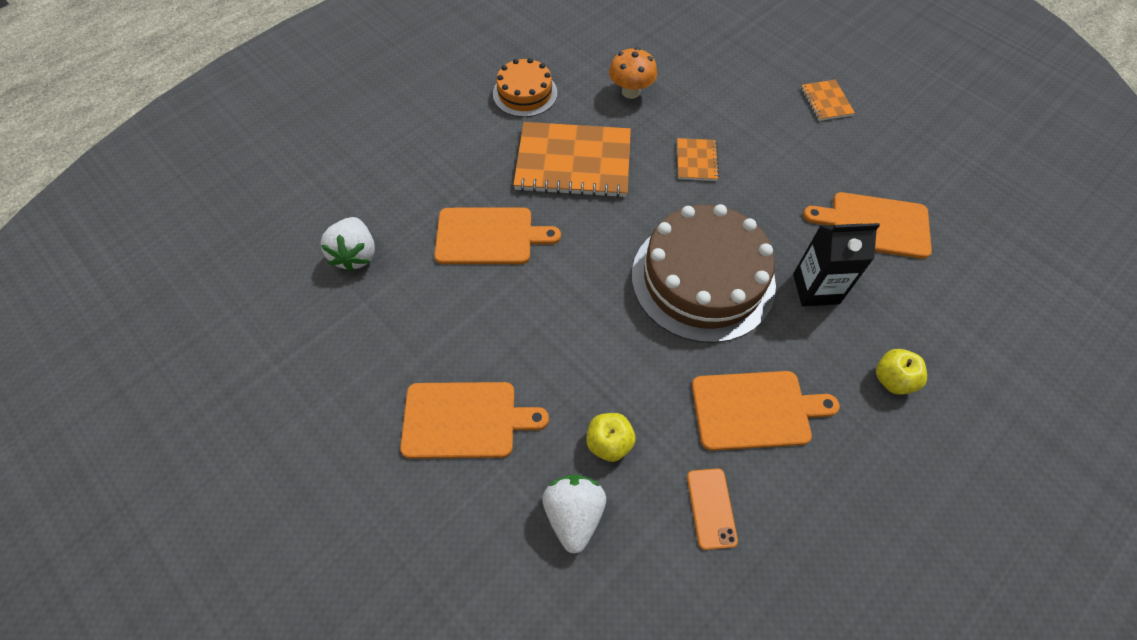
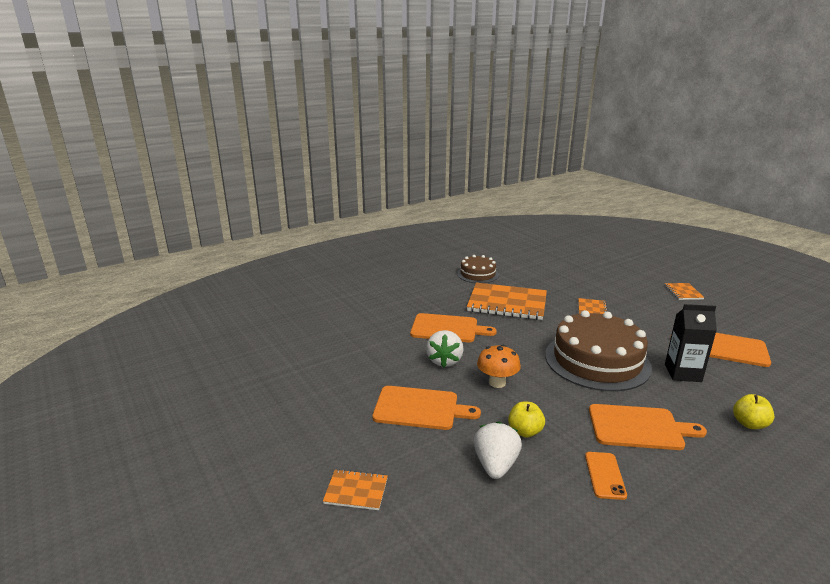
camera: 10 degrees right, 35 degrees down
(356, 255) = (358, 328): white strawberry -> white strawberry (444, 361)
(397, 595) = (356, 491): none -> orange notebook
(525, 93) = (477, 274): orange cake -> brown cake
(630, 92) = (547, 278): orange mushroom -> orange mushroom (497, 382)

